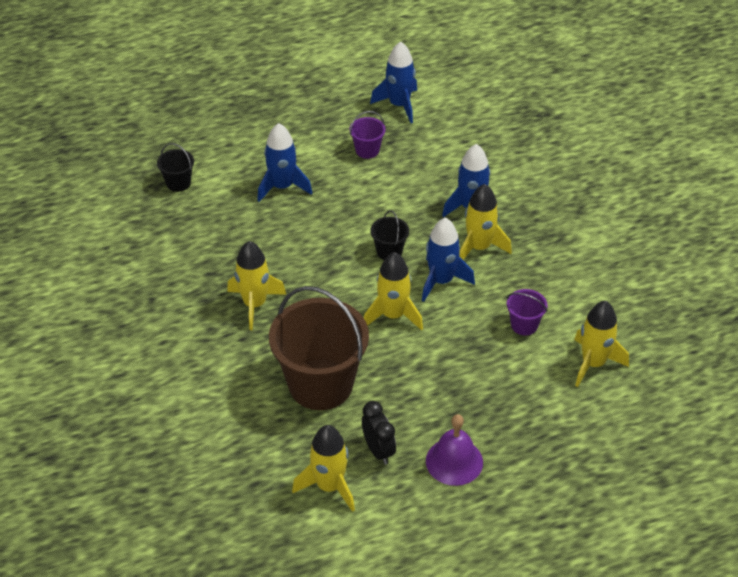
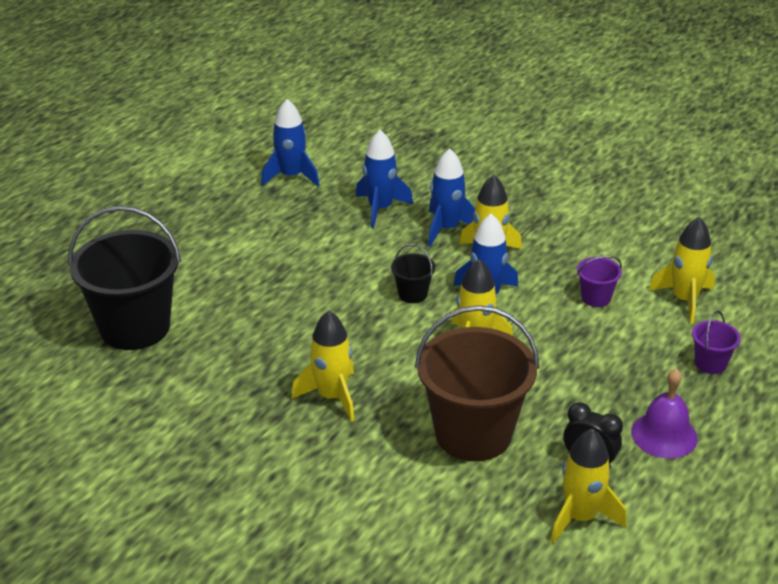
camera: 35 degrees left, 10 degrees down
(178, 183) = (135, 327): black bucket -> black bucket, size x2.31
(282, 187) = (250, 285): blue rocket -> blue rocket (380, 209)
(367, 150) = (301, 223): purple bucket -> purple bucket (710, 363)

